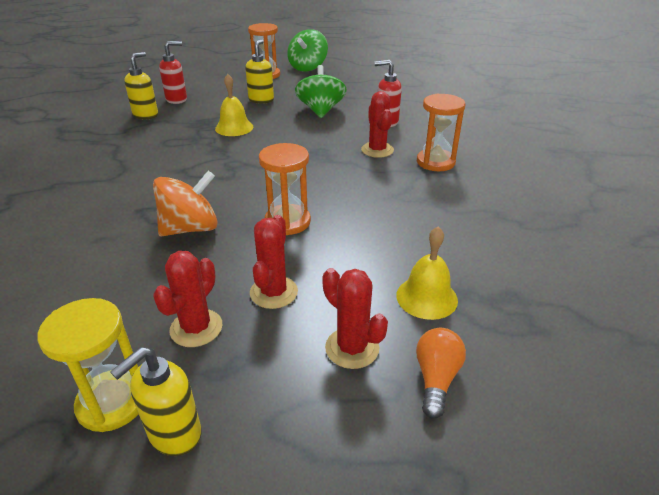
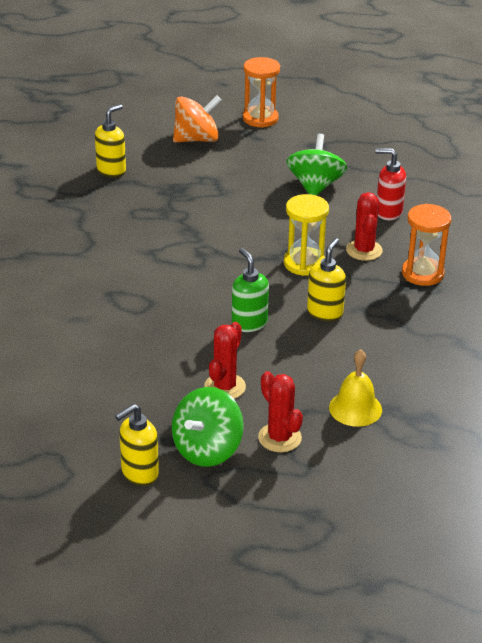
camera: 10 degrees right, 0 degrees up
(112, 402) = (95, 448): yellow hourglass -> yellow hourglass (304, 263)
(177, 99) = (147, 150): red soap dispenser -> none
(190, 228) = (157, 318): orange spinning top -> orange spinning top (196, 139)
(196, 328) = (158, 406): red cactus -> none
(234, 127) = (210, 200): yellow bell -> none
(261, 100) = (247, 161): yellow soap dispenser -> yellow soap dispenser (325, 313)
(287, 222) = (249, 323): orange hourglass -> green soap dispenser
(308, 67) = (316, 110): green spinning top -> green spinning top (207, 449)
(436, 378) = (338, 467): orange light bulb -> none

